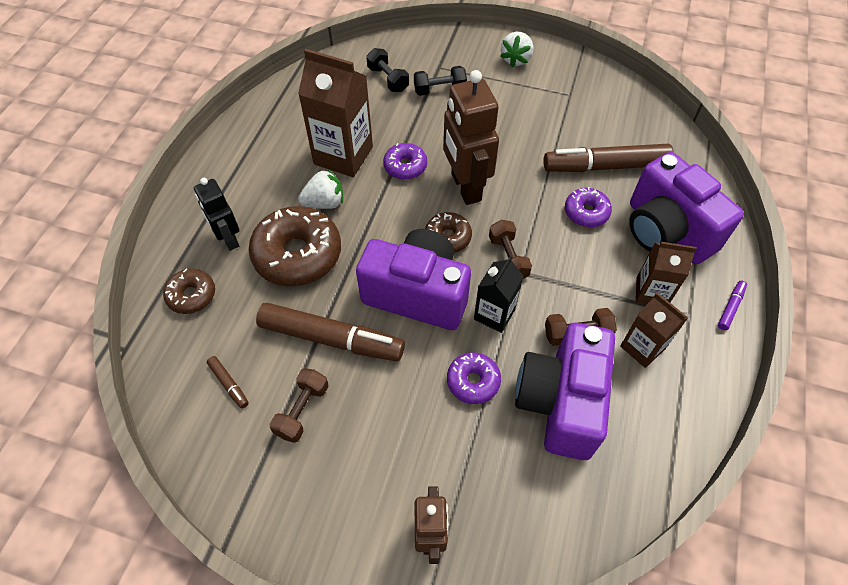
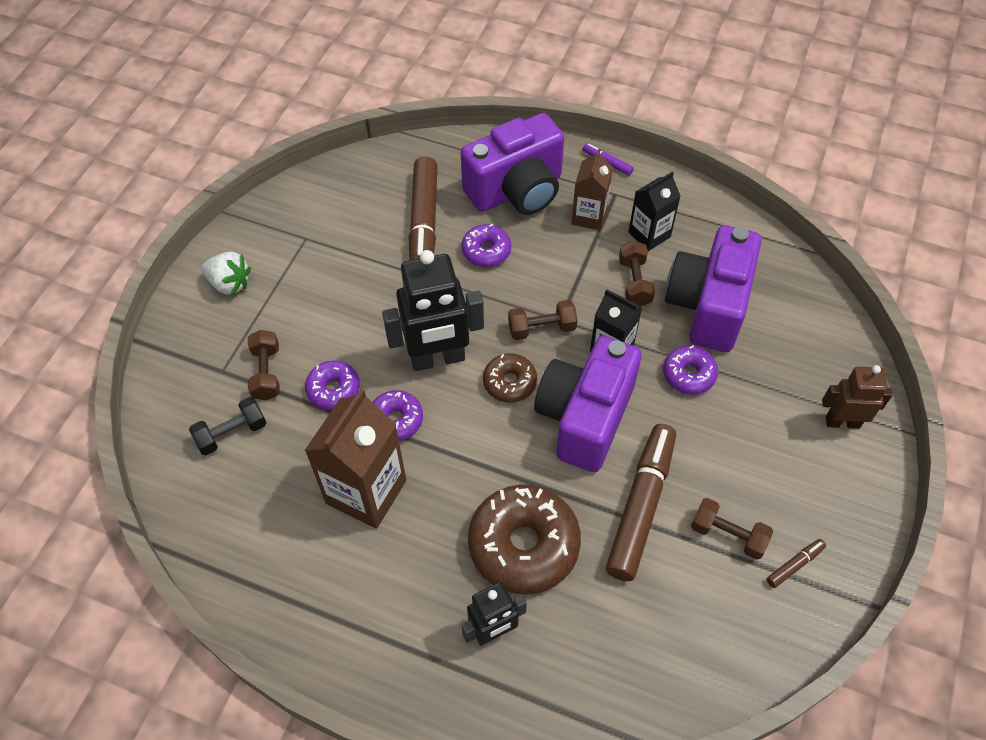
camera: 85 degrees left, 0 degrees up
(192, 295) = (579, 672): brown donut -> none
(228, 384) = (699, 615): brown marker -> brown marker (794, 565)
(324, 203) = (444, 514): white strawberry -> none
(429, 128) = (333, 390): none -> purple donut
(439, 89) = (266, 373): black dumbbell -> brown dumbbell
(465, 187) = (438, 359): brown robot -> black robot
(560, 402) = (708, 306): purple camera -> purple camera turned 90 degrees clockwise
(642, 347) = (649, 234): brown carton -> black carton

